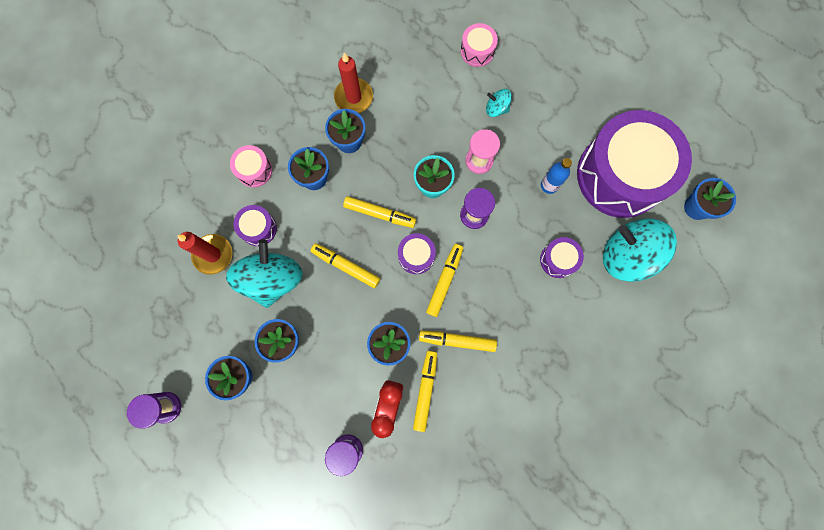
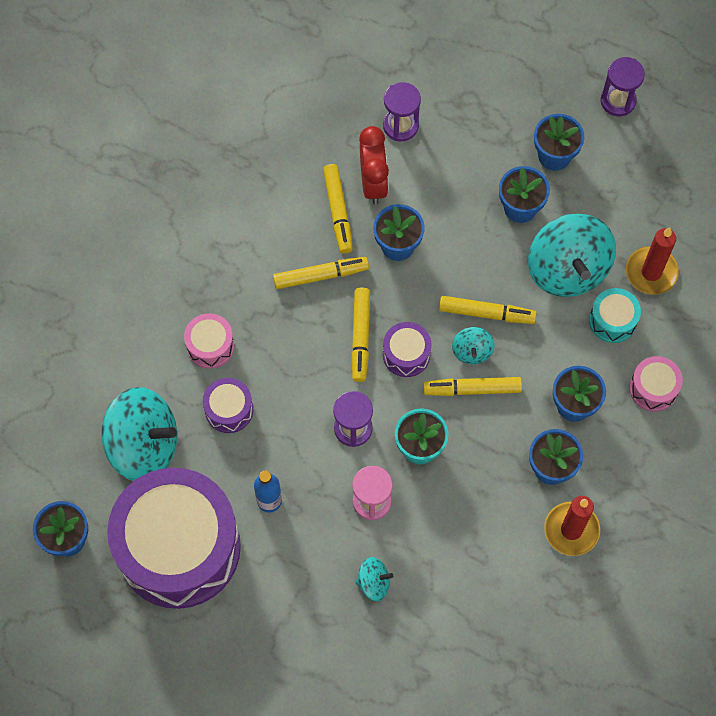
camera: 160 degrees right, 10 degrees down
(258, 228) = (612, 320): purple drum -> turquoise drum
(368, 241) = (472, 351): none -> turquoise spinning top
(477, 51) = (430, 659): pink drum -> pink drum (210, 346)

